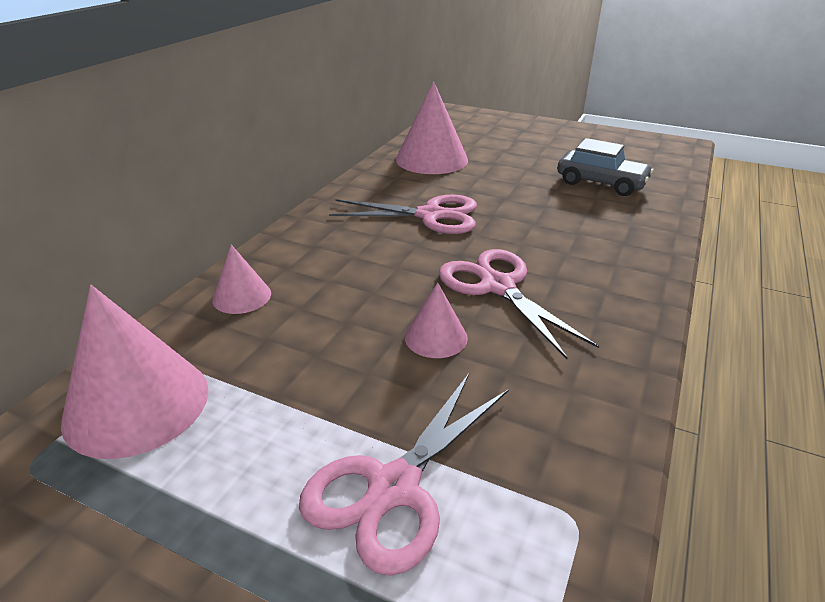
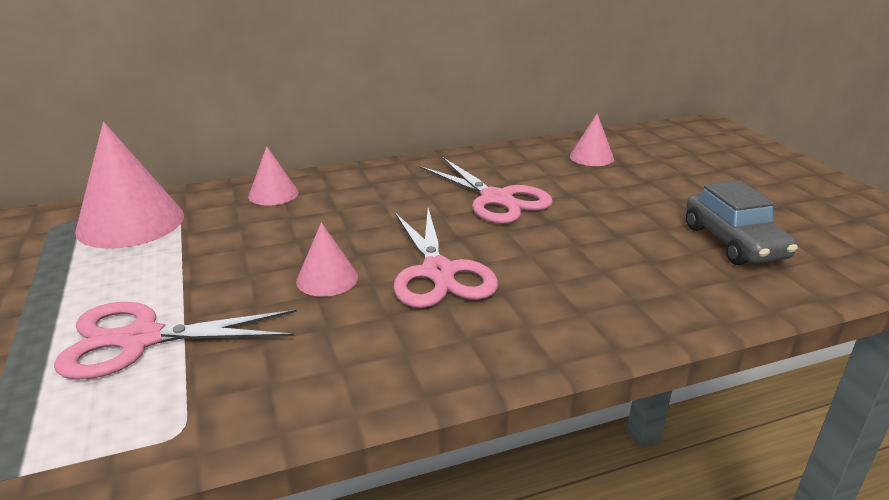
camera: 45 degrees right, 5 degrees down
(431, 159) = (591, 157): pink cone -> pink cone, size x0.53
(497, 286) = (438, 272): pink scissors -> pink scissors turned 150 degrees clockwise

